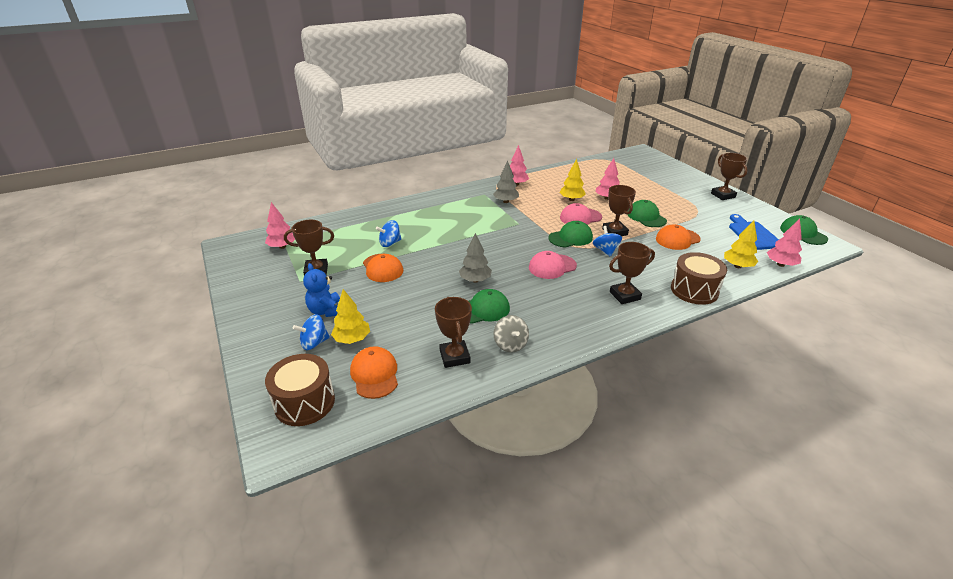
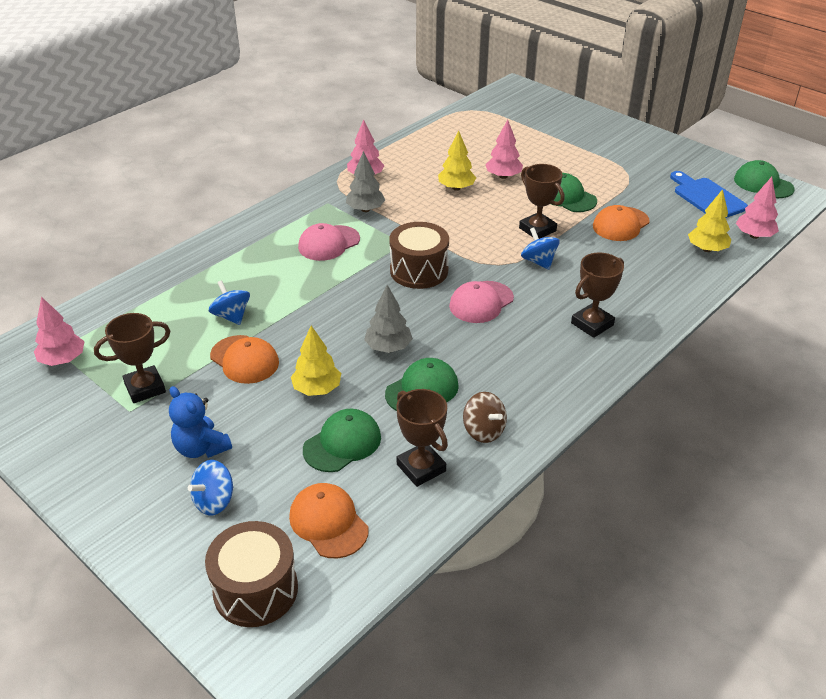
camera: 20 degrees left, 5 degrees up
(352, 339) = (266, 481): yellow tree -> yellow tree (317, 389)
(390, 243) = (231, 316): blue spinning top -> blue spinning top turned 105 degrees clockwise
(510, 344) = (483, 431): grey spinning top -> brown spinning top
(570, 238) = (484, 251): green cap -> green cap (342, 443)
(580, 217) = (482, 215): pink cap -> pink cap (328, 243)
(694, 290) = (670, 296): brown drum -> brown drum (419, 270)
(723, 195) = (649, 143): brown trophy -> none

